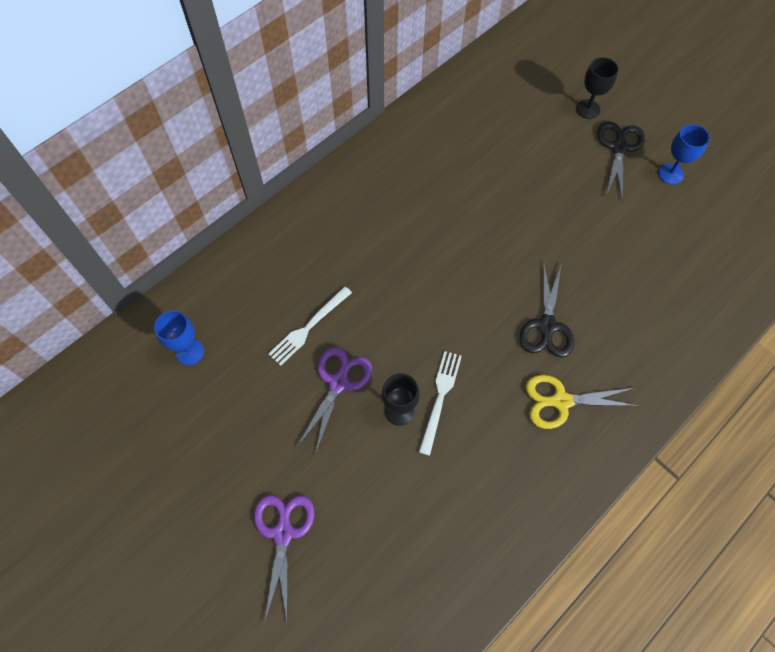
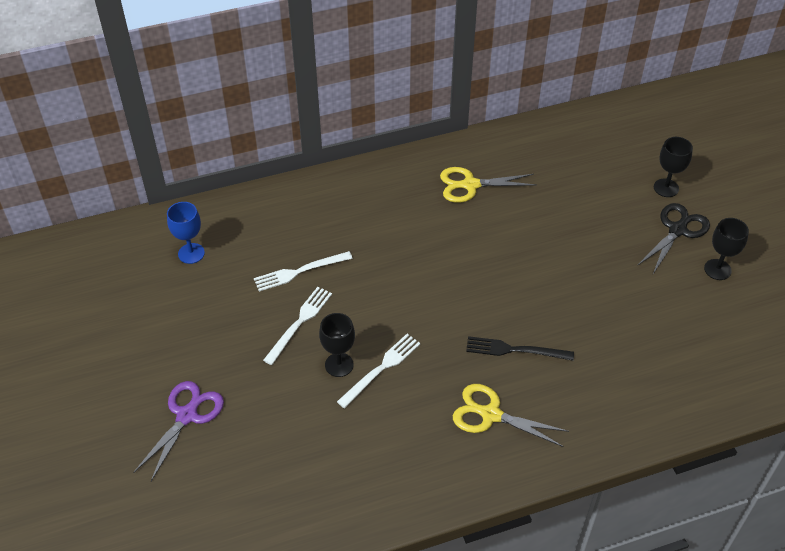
camera: 25 degrees right, 15 degrees down
(338, 383) = (299, 323): purple scissors -> white fork
(419, 171) = (470, 185): none -> yellow scissors
(547, 326) = (515, 350): black scissors -> black fork
(670, 174) = (717, 269): blue goblet -> black goblet

